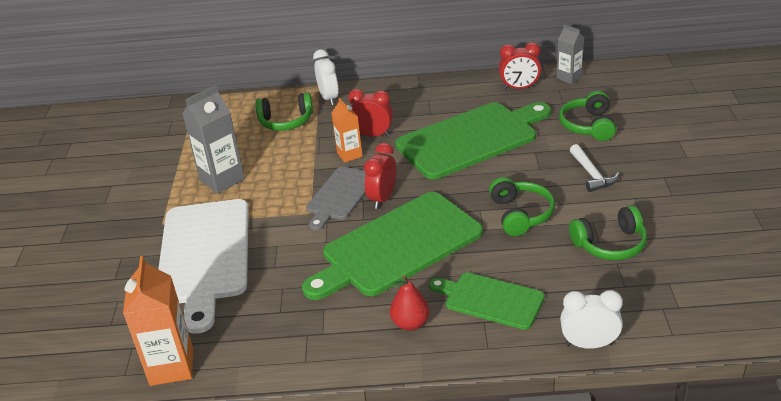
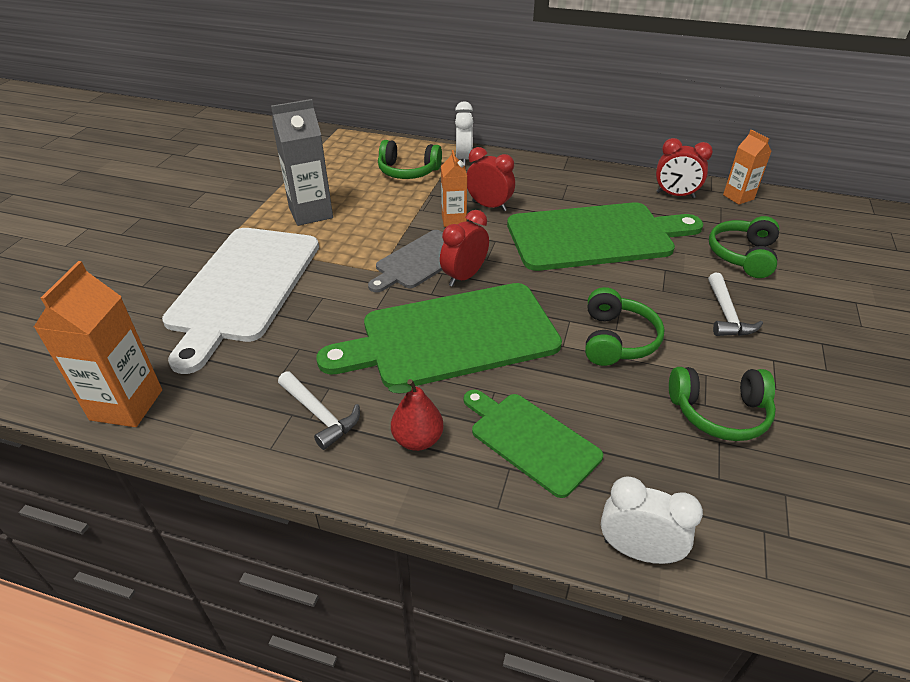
camera: 15 degrees right, 5 degrees up
(328, 329) = (320, 415): none -> white hammer
(569, 77) = (738, 197): grey carton -> orange carton

